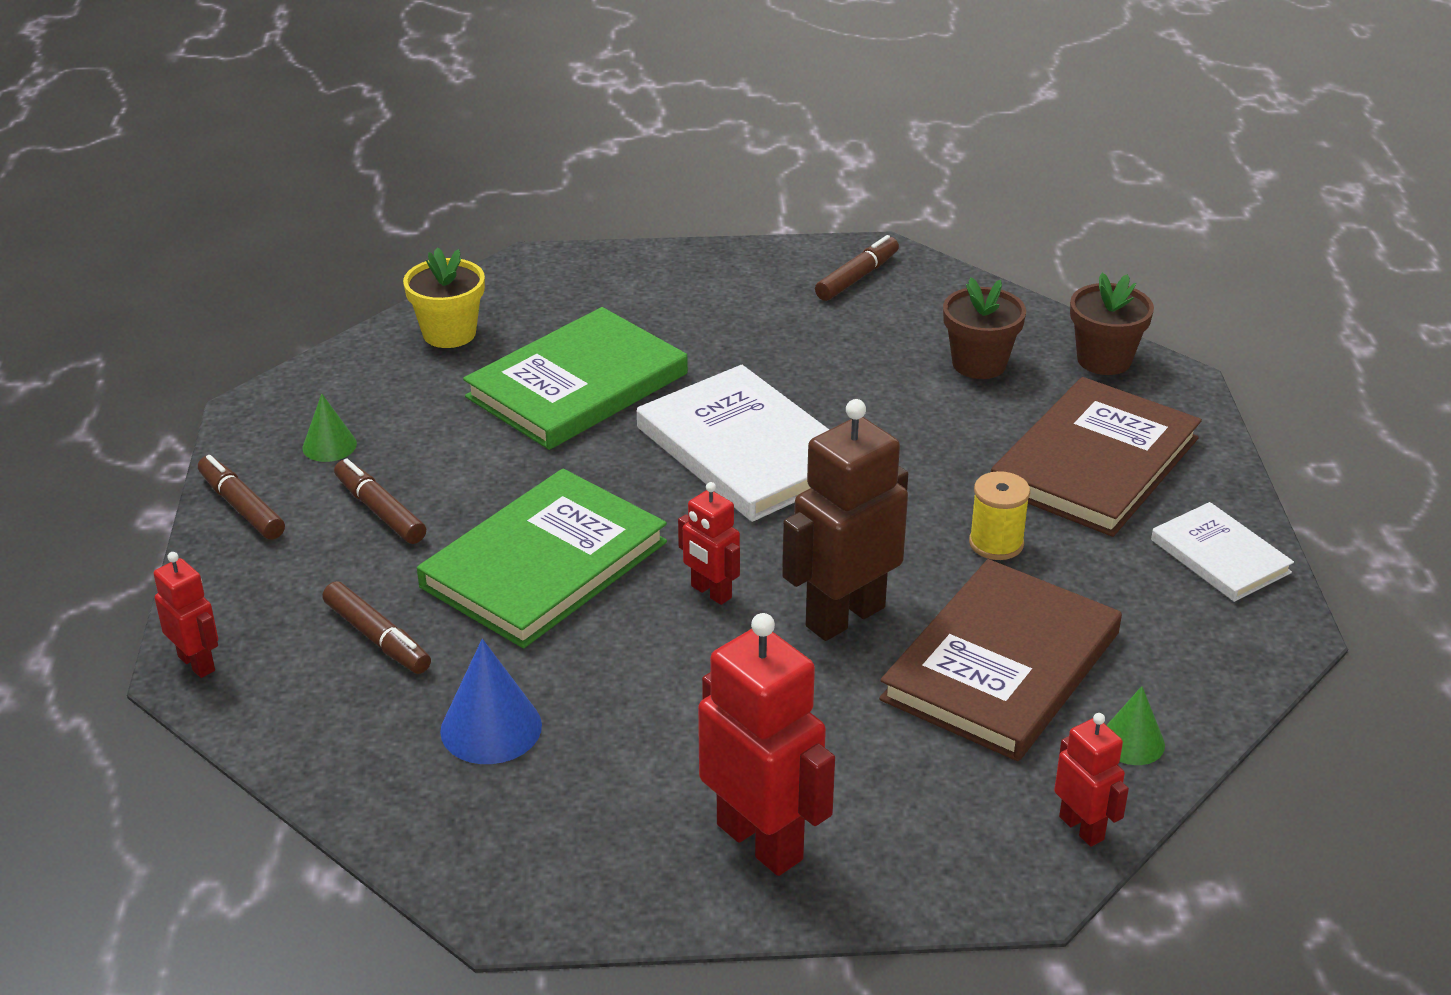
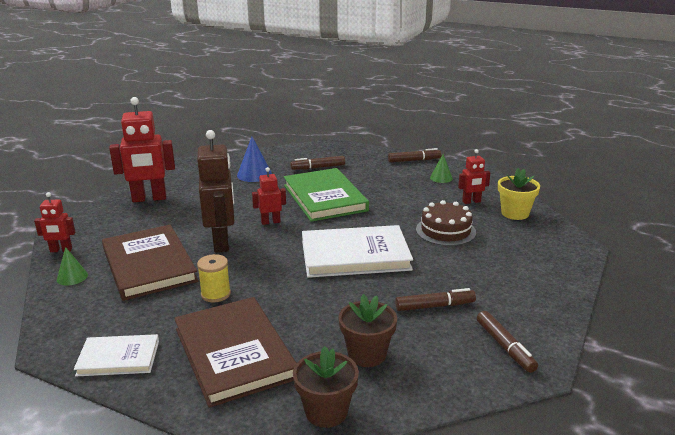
camera: 120 degrees right, 10 degrees down
(197, 663) = (337, 145): red robot -> red robot (471, 202)
(380, 511) = (389, 179): brown marker -> brown marker (435, 306)
(577, 385) = (445, 231): green book -> brown cake

